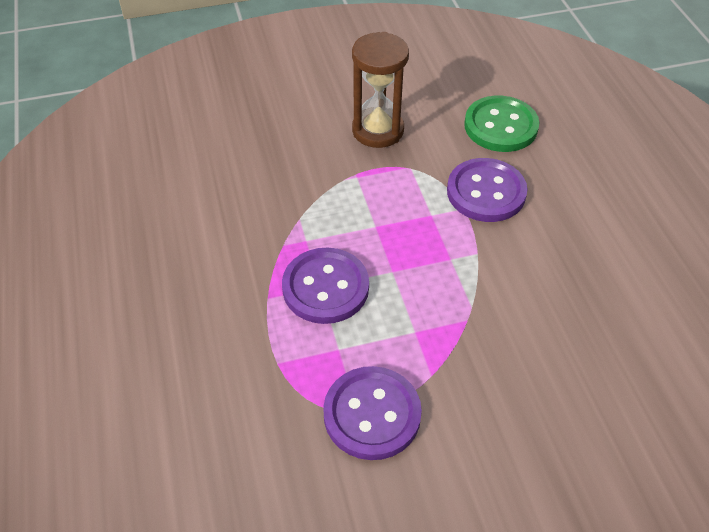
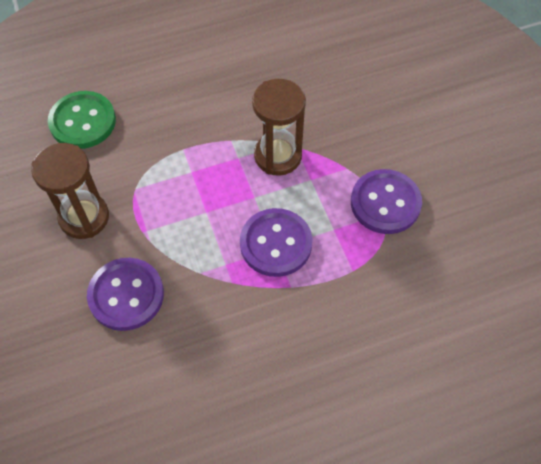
camera: 95 degrees left, 10 degrees up
(452, 299) = (278, 156): none -> brown hourglass
(486, 192) = (164, 133): purple button -> purple button (126, 295)

